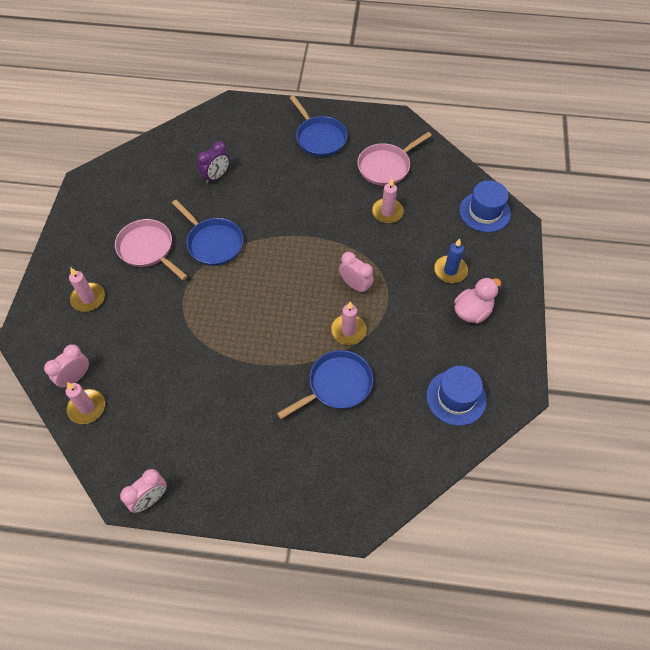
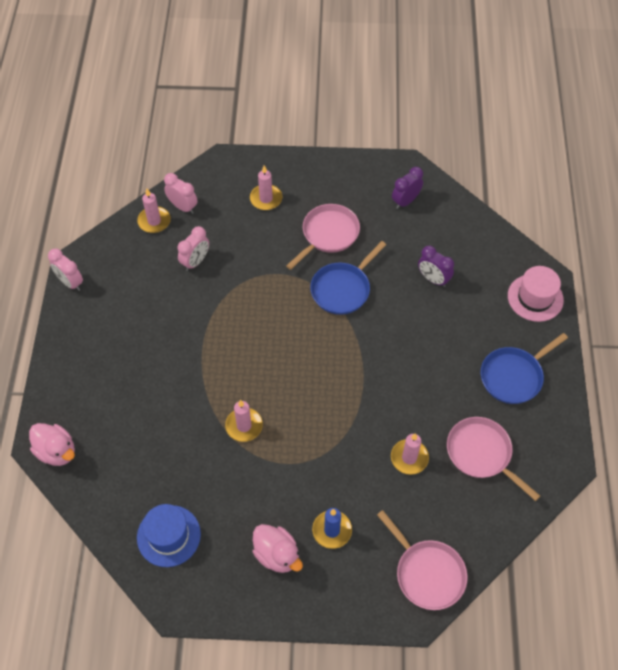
camera: 85 degrees right, 0 degrees up
(126, 186) = (405, 201): none -> purple clock
(248, 114) = (535, 298): none -> pink hat
(337, 385) = (180, 419): blue pan -> none
(355, 285) = (301, 429): pink clock -> pink clock (195, 261)
(364, 506) = (57, 451): none -> pink duck
(485, 212) = (427, 573): blue hat -> pink pan

